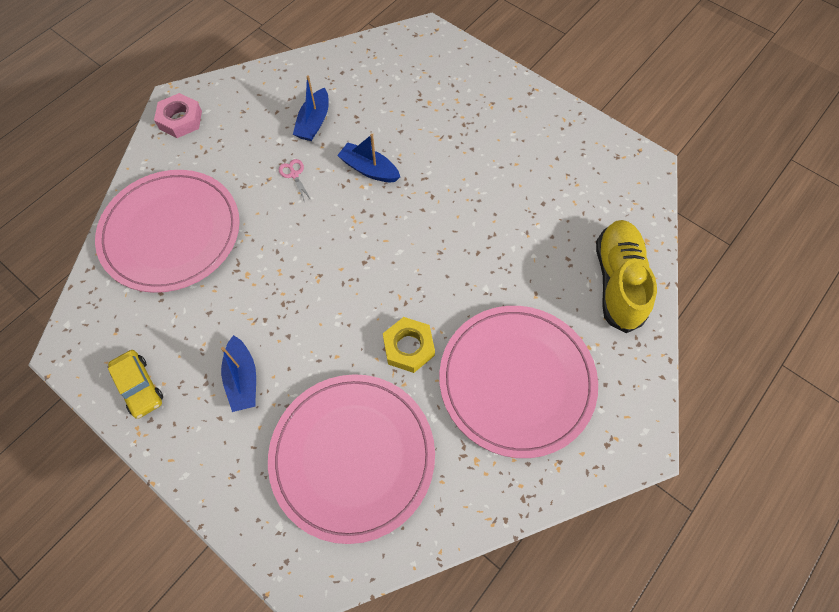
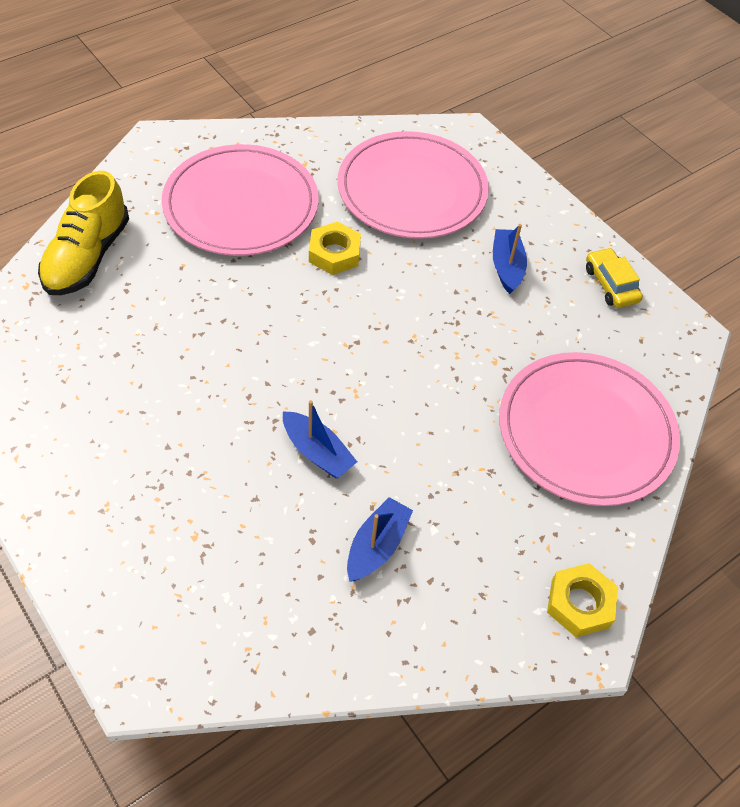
camera: 170 degrees left, 10 degrees down
(180, 120) = (580, 603): pink nut -> yellow nut
(294, 174) = (420, 470): pink scissors -> none

